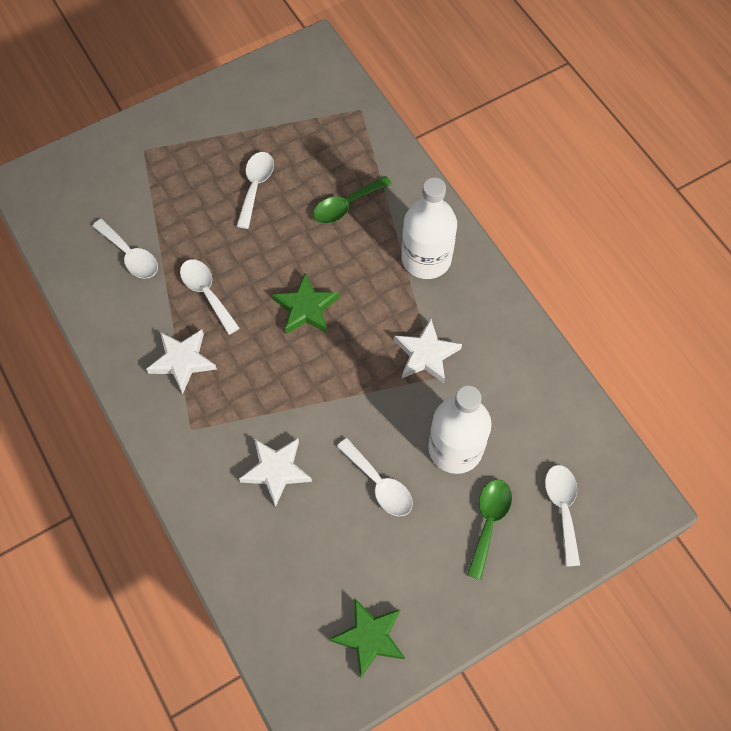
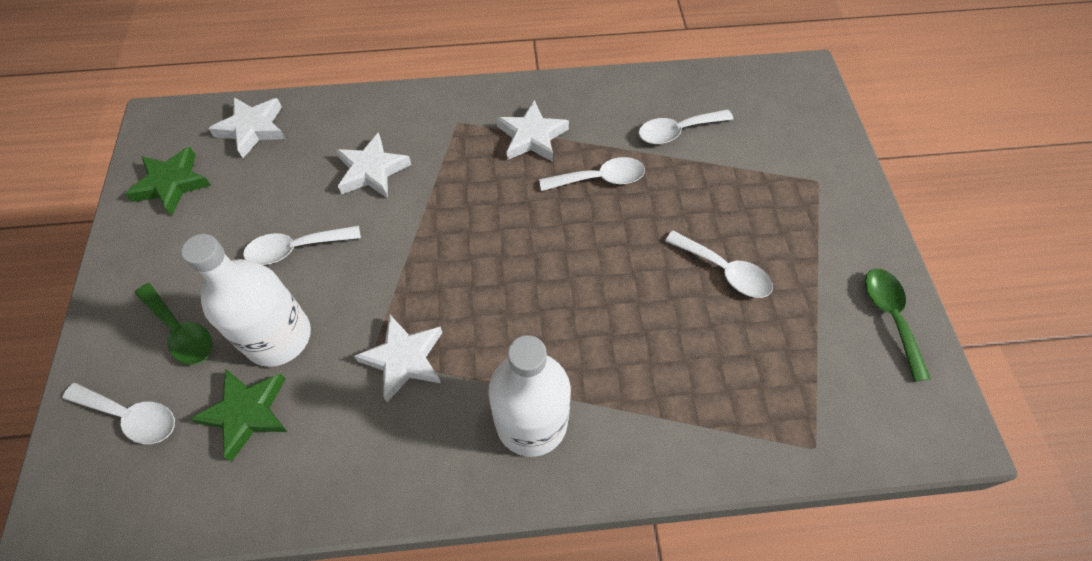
camera: 115 degrees right, 5 degrees down
(277, 608) = (252, 129): none -> white star
(306, 308) = (533, 260): green star -> green star (247, 413)
(346, 205) = (655, 360): green spoon -> green spoon (890, 317)

